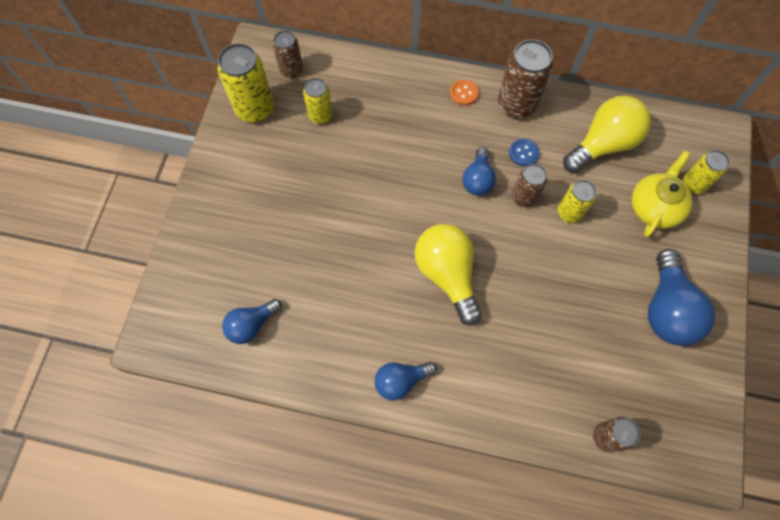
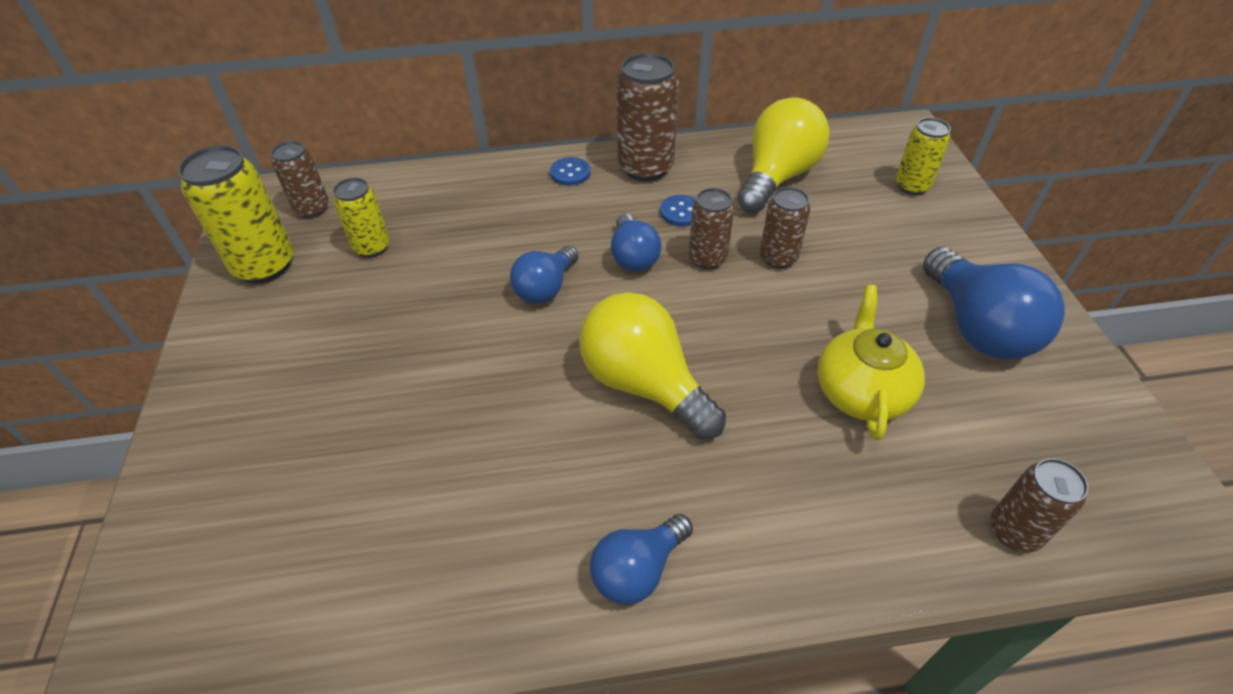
camera: 20 degrees left, 20 degrees down
(251, 325) = (327, 574): blue light bulb -> blue light bulb (545, 288)
(464, 93) = (570, 173): orange button -> blue button
(569, 213) = (778, 258): yellow can -> brown can
(654, 207) = (882, 221): yellow teapot -> yellow teapot (861, 391)

